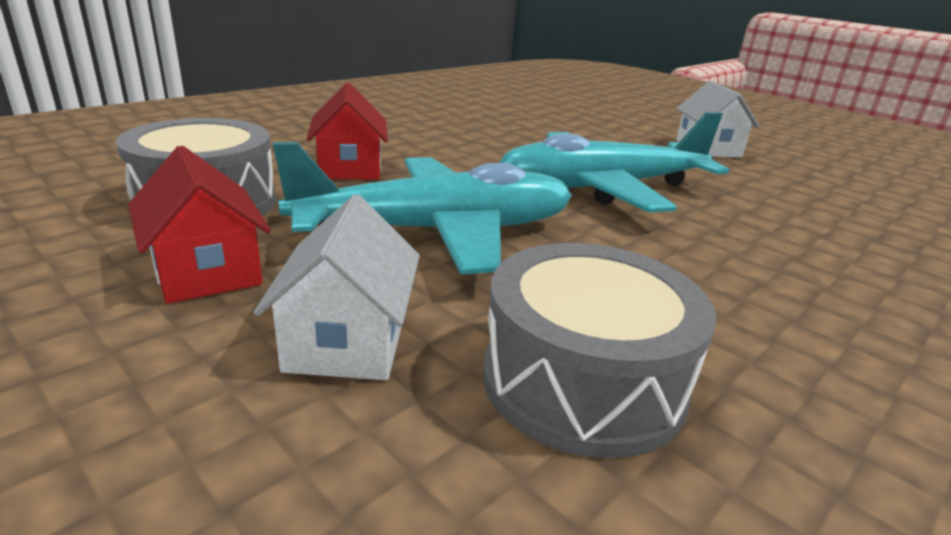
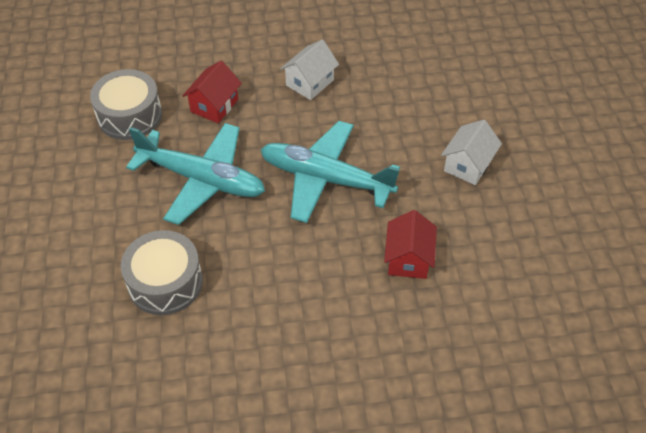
camera: 40 degrees right, 25 degrees up
(207, 271) = (99, 167): red house -> red house (408, 259)
(347, 341) = (114, 227): white house -> white house (309, 83)

